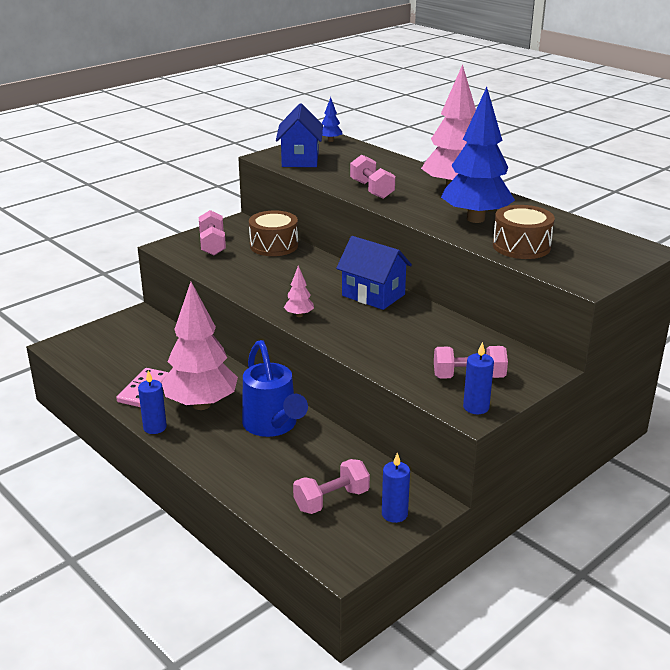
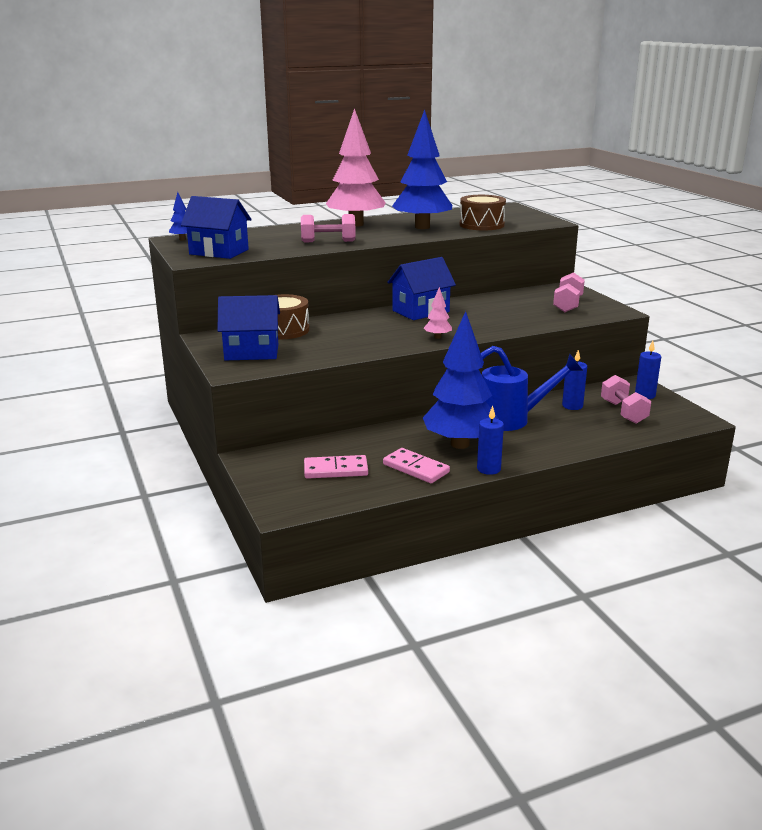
camera: 70 degrees left, 5 degrees down
(129, 354) = (335, 470): none -> pink domino
(201, 404) = (460, 444): pink tree -> blue tree
(212, 245) = (251, 352): pink dumbbell -> blue house
(476, 407) = (609, 309): blue candle -> blue candle (572, 406)

